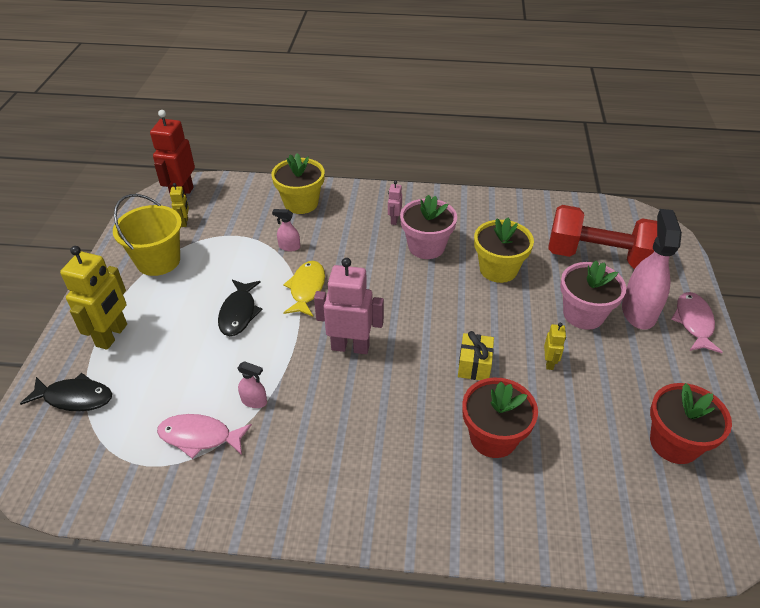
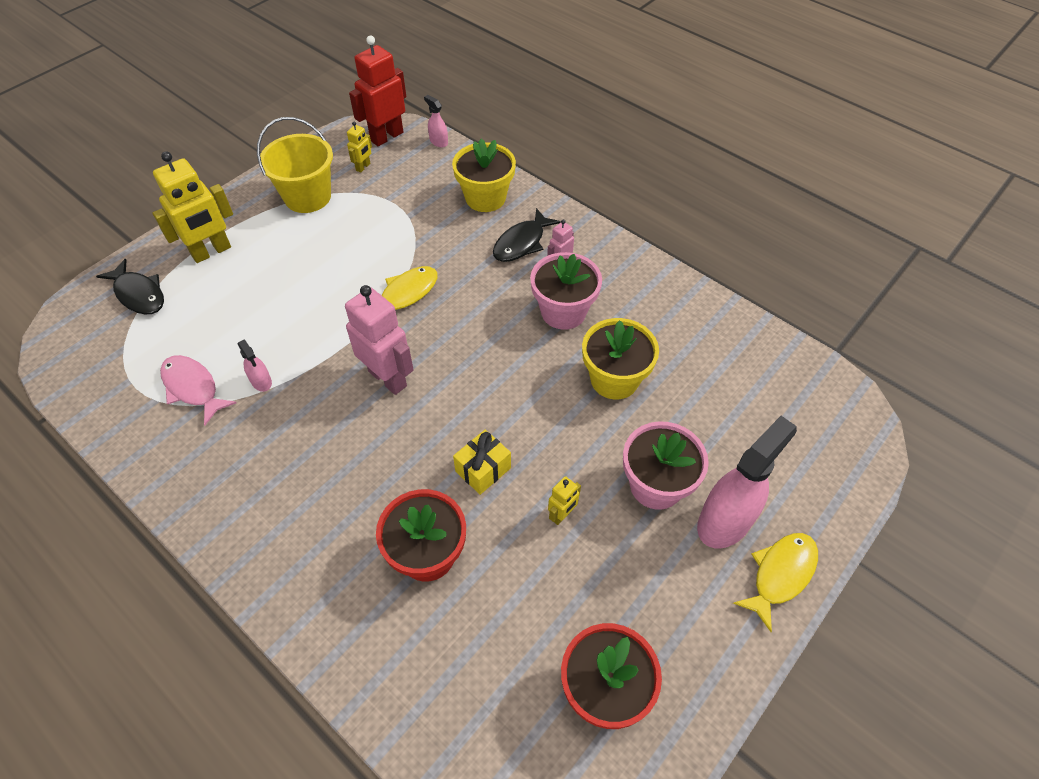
camera: 35 degrees right, 10 degrees up
(239, 313) = (325, 287): black fish -> black fish (521, 243)
(289, 247) = (430, 241): pink spray bottle -> pink spray bottle (438, 141)
(599, 257) = (747, 430): red dumbbell -> none
(693, 322) = (780, 574): pink fish -> yellow fish

